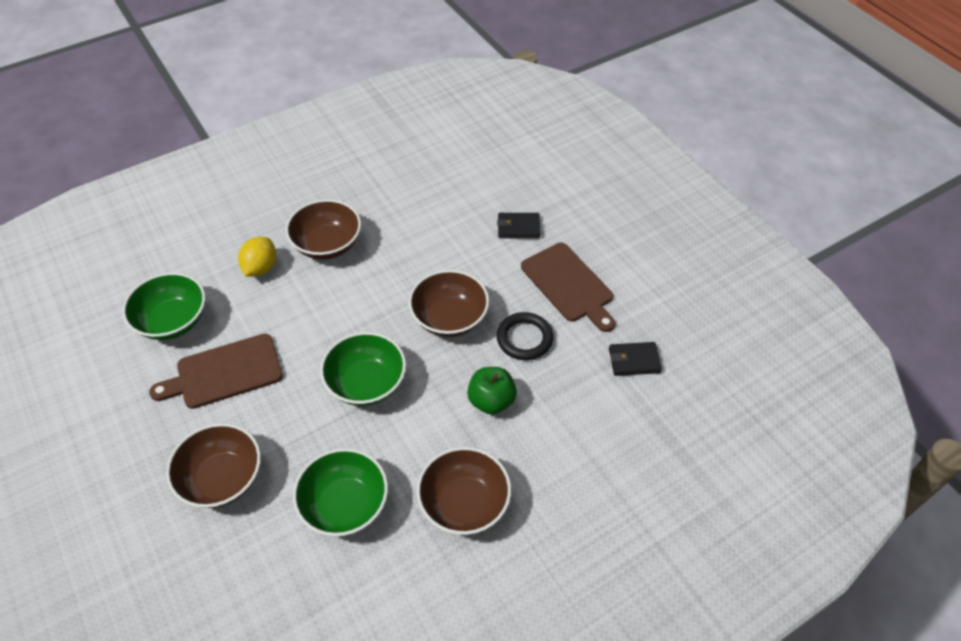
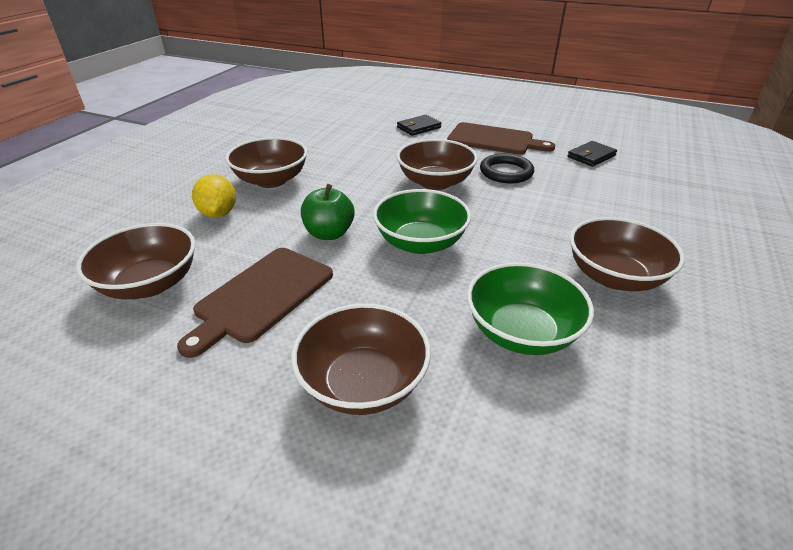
camera: 35 degrees left, 15 degrees down
(173, 321) = (150, 284): green bowl -> brown bowl
(491, 401) = (535, 211): green apple -> green apple (329, 233)

